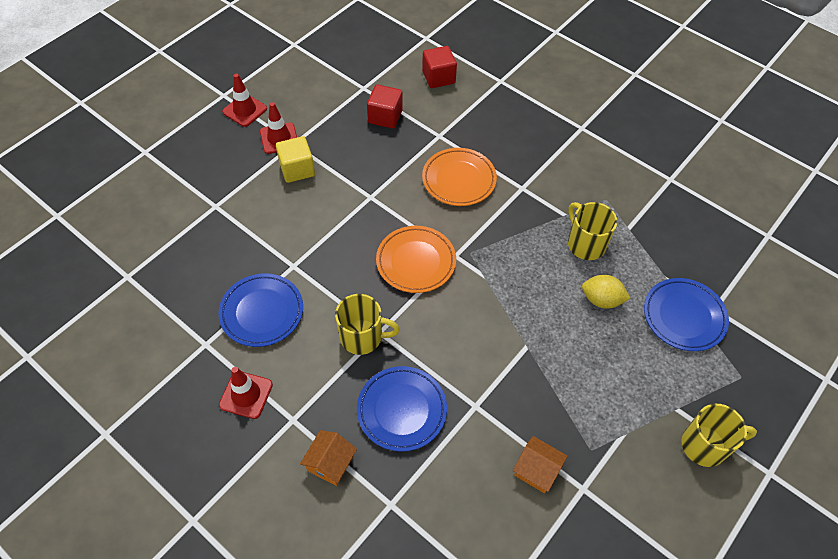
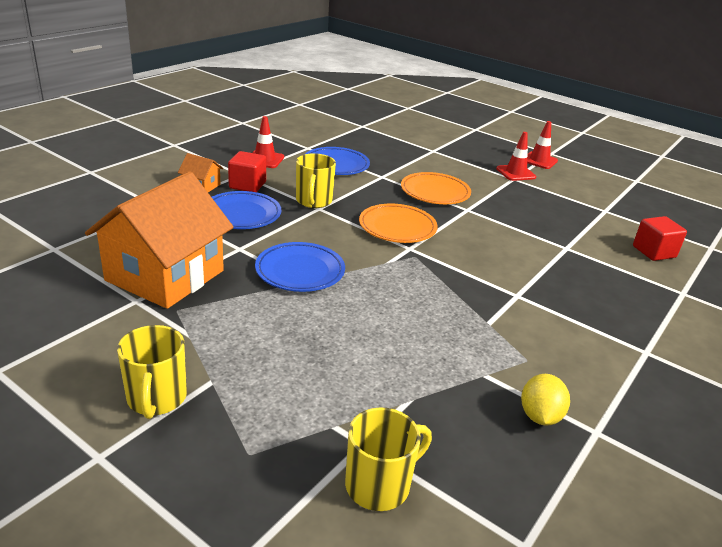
camera: 85 degrees right, 25 degrees down
(297, 169) = (484, 179): yellow cube -> none
(385, 117) = (573, 220): red cube -> red cube (247, 185)
(459, 180) = (510, 255): orange plate -> orange plate (435, 192)
(537, 470) = (165, 275): orange house -> orange house, size x2.42
(585, 244) = (447, 334): yellow mug -> yellow mug (379, 485)
(601, 300) = (366, 338): yellow lemon -> yellow lemon (540, 416)
(684, 316) = (347, 408): blue plate -> blue plate (300, 271)

